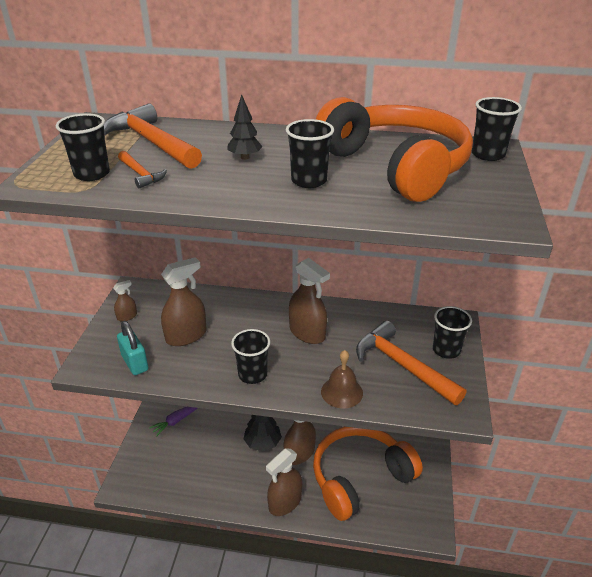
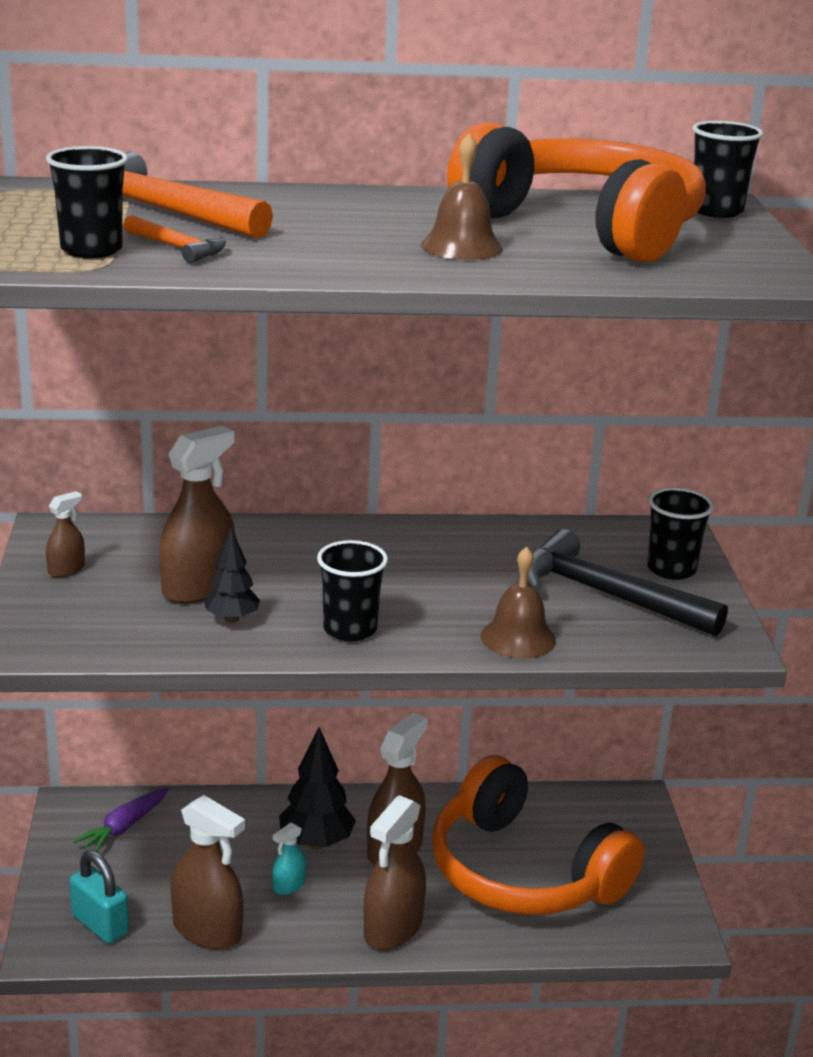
camera: 15 degrees left, 10 degrees down
(135, 363) = (120, 633): turquoise padlock -> turquoise padlock (100, 924)
(242, 467) = (289, 885): none -> turquoise spray bottle
(245, 157) = (335, 224): black tree -> black tree (232, 619)
(307, 333) = (421, 566): brown spray bottle -> brown spray bottle (207, 930)
(309, 181) = (461, 247): black cup -> brown bell
(360, 477) = (523, 872): orange headphones -> orange headphones turned 90 degrees counterclockwise
(402, 365) = (606, 595): orange hammer -> black hammer

